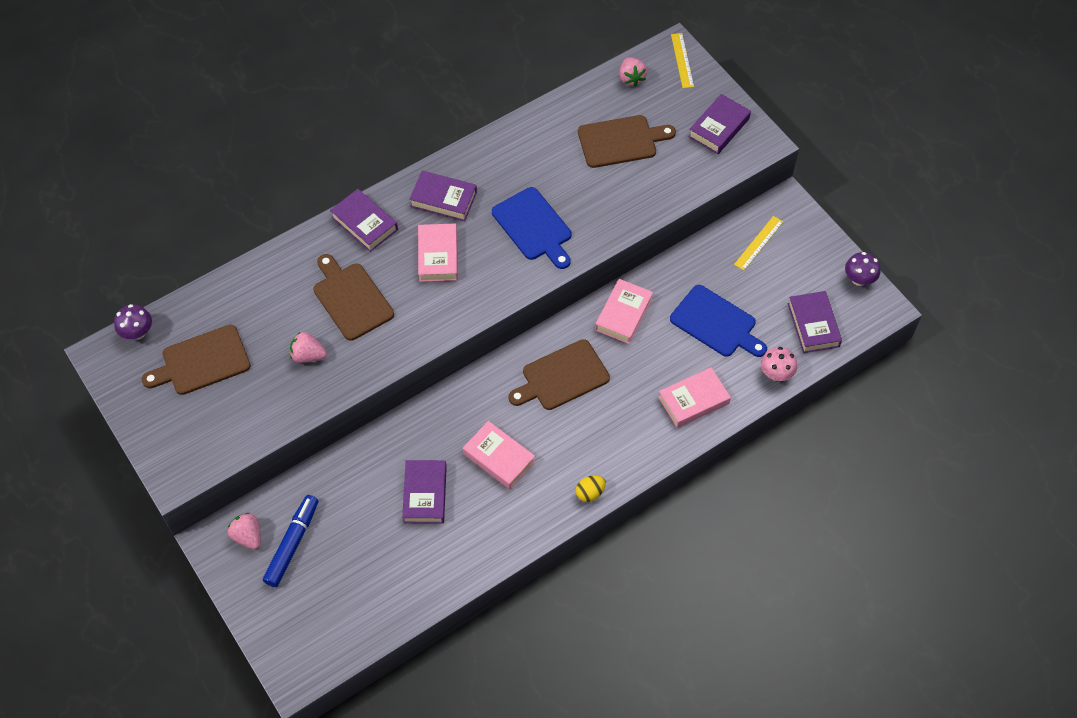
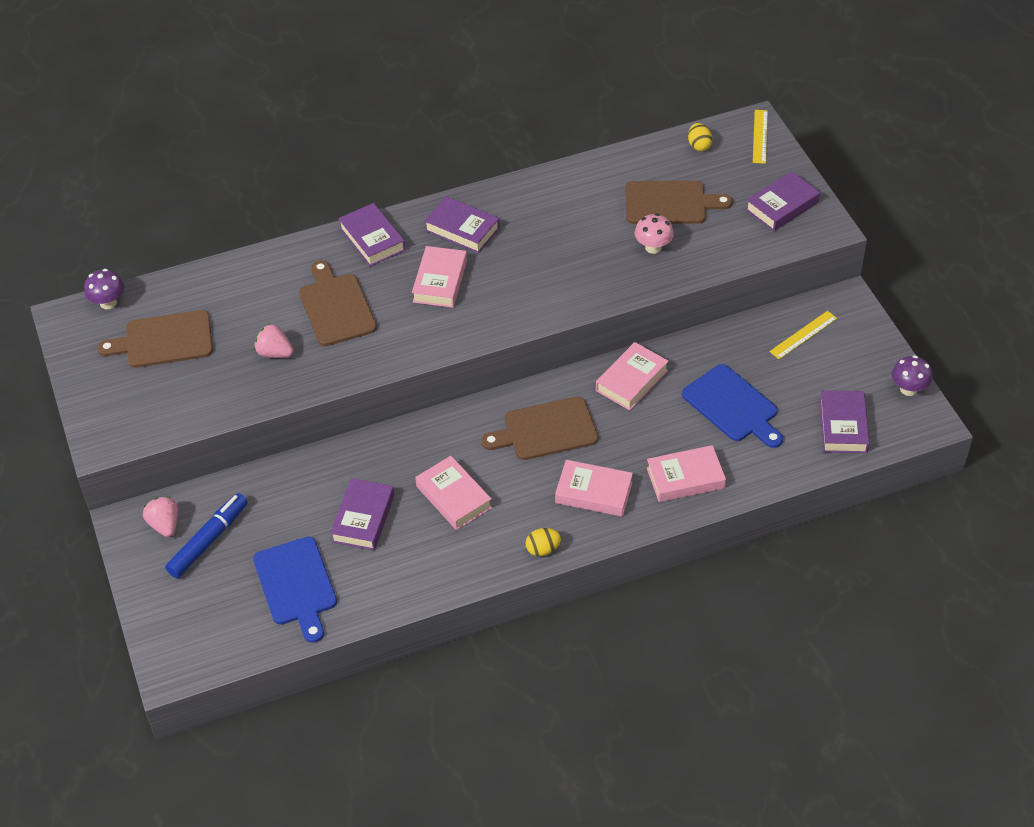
camera: 15 degrees right, 10 degrees down
(533, 227) = (550, 270): blue cutting board -> blue cutting board (296, 585)
(619, 429) = (593, 492): none -> pink book
(631, 78) = (699, 145): pink strawberry -> yellow egg
(776, 374) = (786, 467): pink mushroom -> pink mushroom (653, 247)

